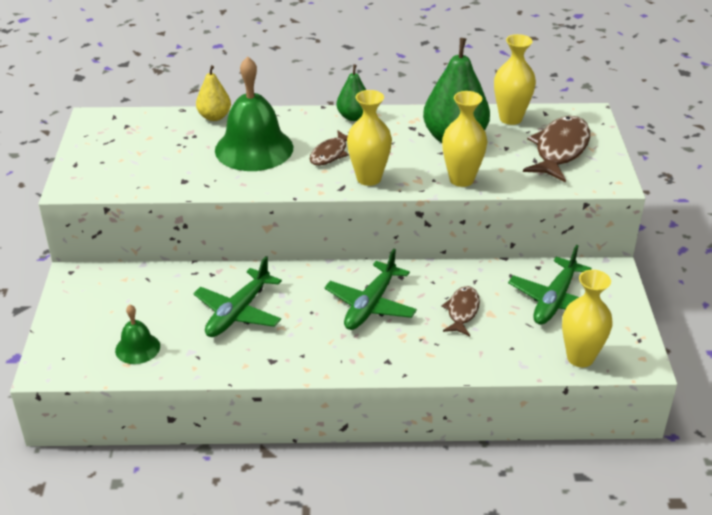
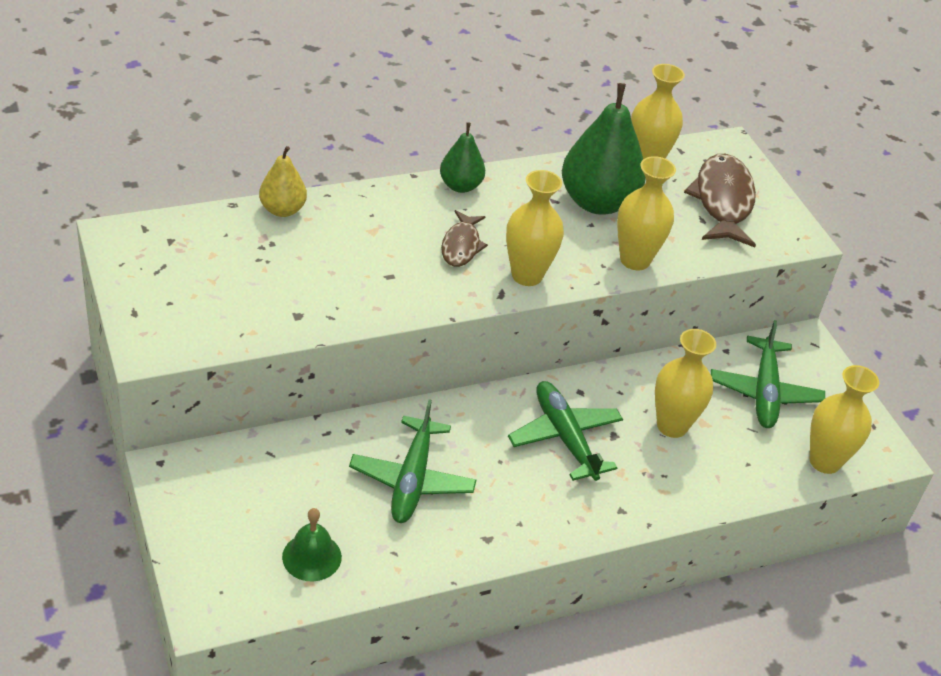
camera: 25 degrees left, 5 degrees up
(254, 149) = (361, 252): green bell -> none
(370, 305) = (565, 438): green plane -> green plane turned 150 degrees clockwise
(462, 311) = (672, 426): brown fish -> yellow vase

